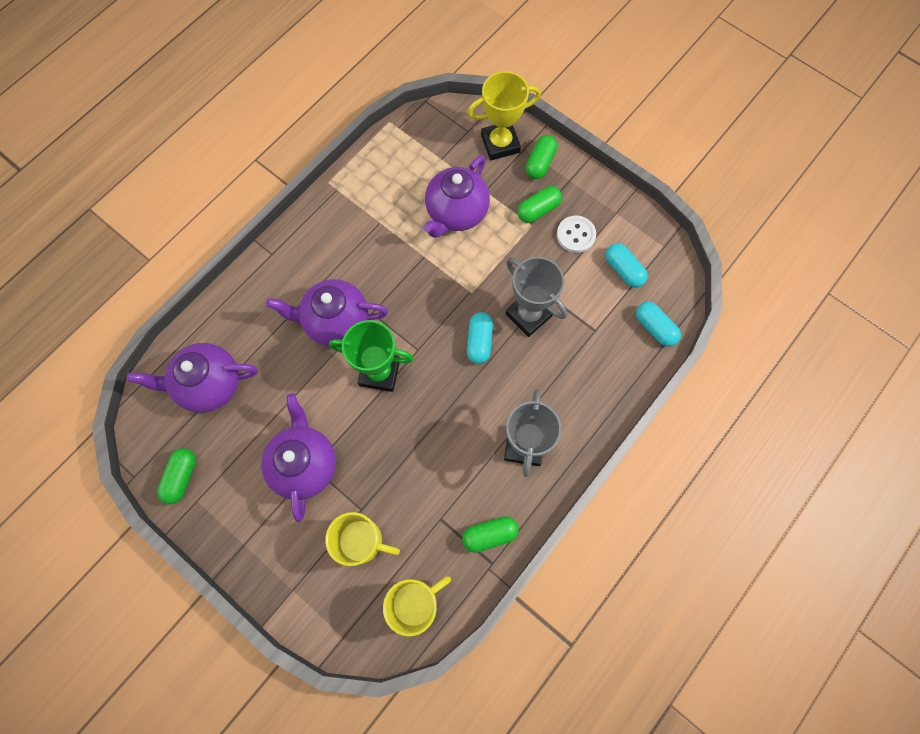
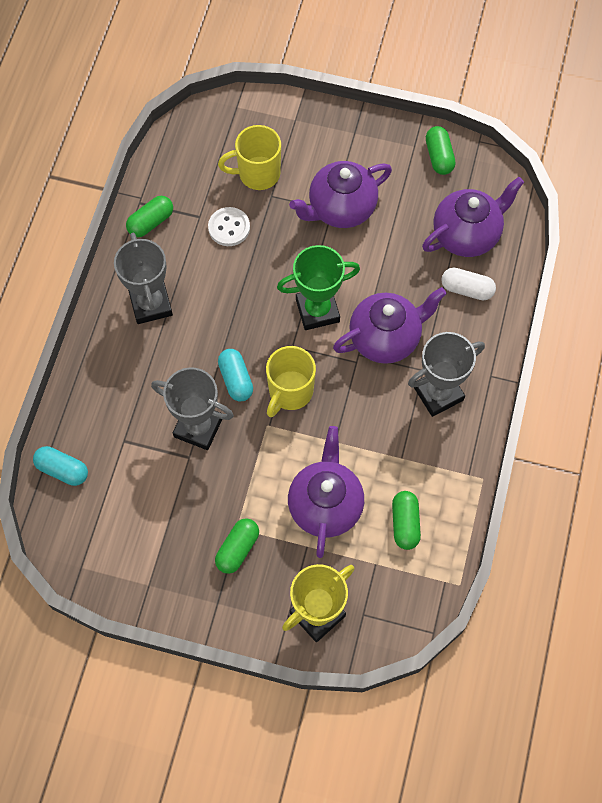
camera: 155 degrees right, 5 degrees down
(242, 334) = (467, 289): none -> white capsule
(304, 464) = (340, 209): purple teapot -> purple teapot turned 90 degrees clockwise
(321, 258) = (438, 393): none -> grey trophy
(415, 602) = (190, 151): yellow mug -> yellow mug (290, 392)
(540, 163) = (260, 610): green capsule -> green capsule (405, 523)
(576, 235) = (184, 537): white button -> white button (229, 228)
(623, 270) = (116, 519): turquoise capsule -> none

